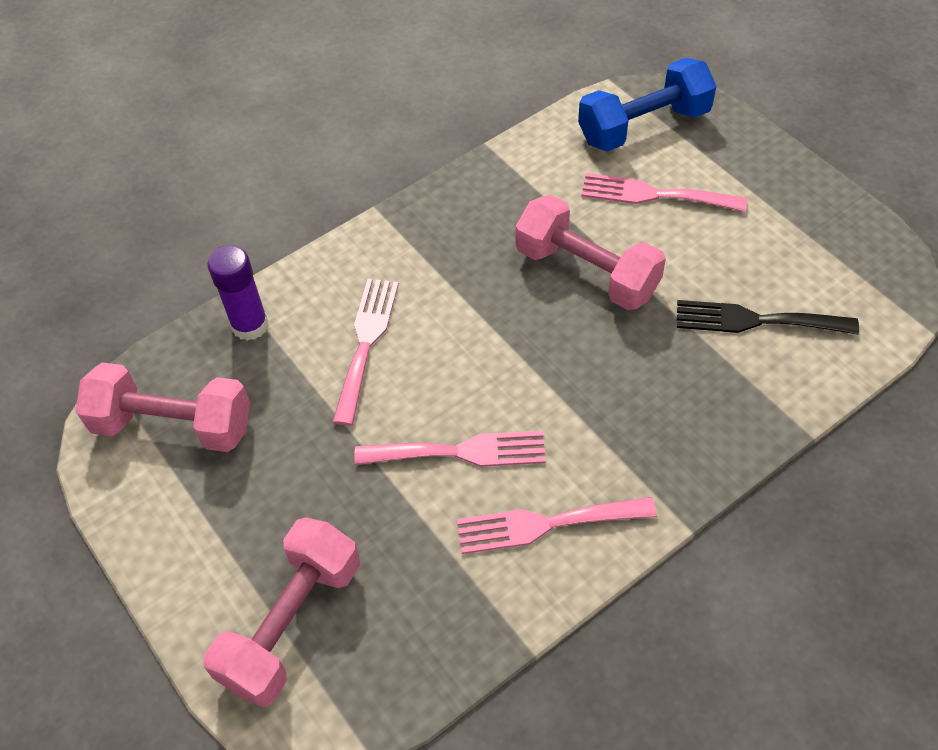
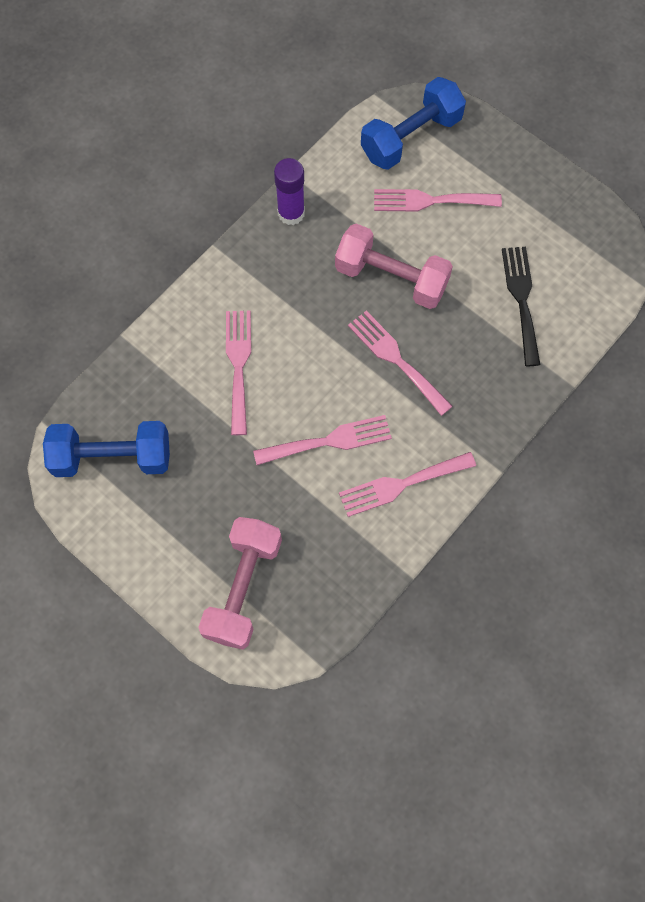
camera: 15 degrees left, 15 degrees up
(173, 425) = (112, 457): pink dumbbell -> blue dumbbell
(250, 325) = (145, 366): purple glue stick -> purple glue stick (291, 213)
(572, 366) = (396, 359): none -> pink fork
(755, 320) = (521, 299): black fork -> black fork turned 90 degrees clockwise

